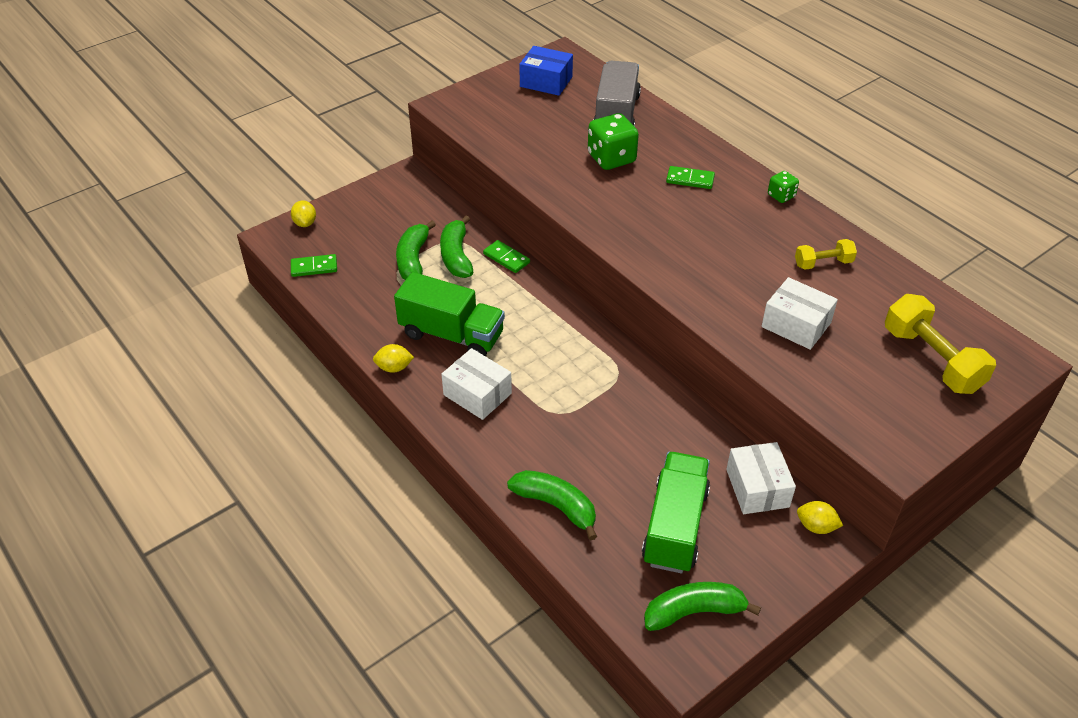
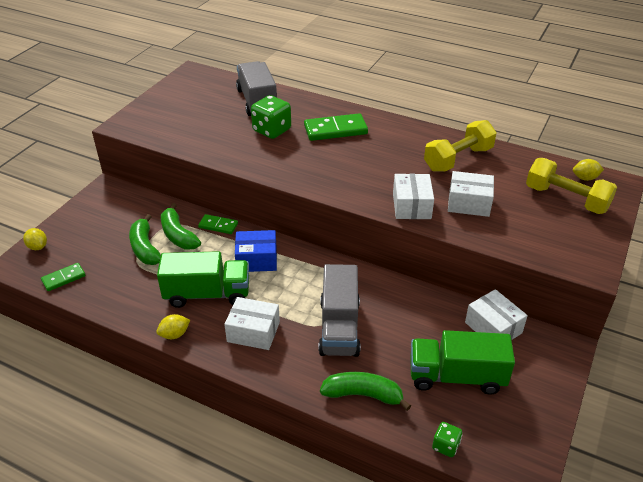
camera: 25 degrees left, 5 degrees down
(546, 82) = (192, 92): blue box -> blue box (256, 259)
(574, 423) = (339, 327): none -> grey truck
(675, 526) = (456, 376): green truck -> green truck turned 75 degrees counterclockwise
(690, 179) = (335, 130): green domino -> green domino, size x1.73
(694, 612) = (509, 434): green banana -> none
(721, 306) = (411, 206): none -> white box
(781, 196) = (402, 124): green dice -> green dice (445, 446)
(816, 526) = (547, 340): yellow lemon -> yellow lemon (585, 178)
(823, 263) = (458, 159): yellow dumbbell -> yellow dumbbell, size x1.80

